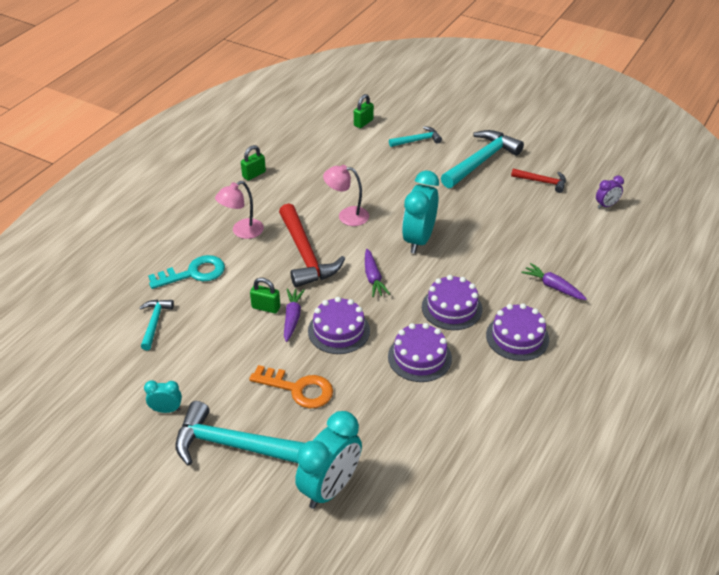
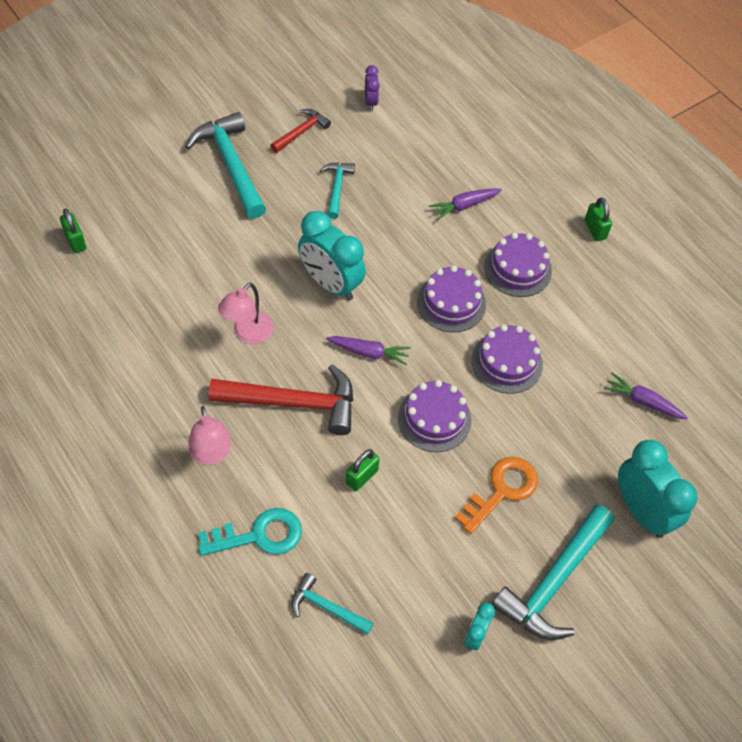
camera: 70 degrees left, 15 degrees up
(194, 273) = (259, 535): turquoise key -> turquoise key turned 75 degrees clockwise
(254, 174) = (102, 401): green padlock -> green padlock (595, 229)
(292, 318) = (392, 456): purple carrot -> purple carrot (643, 401)
(417, 140) = (151, 204): turquoise hammer -> turquoise hammer (337, 188)

